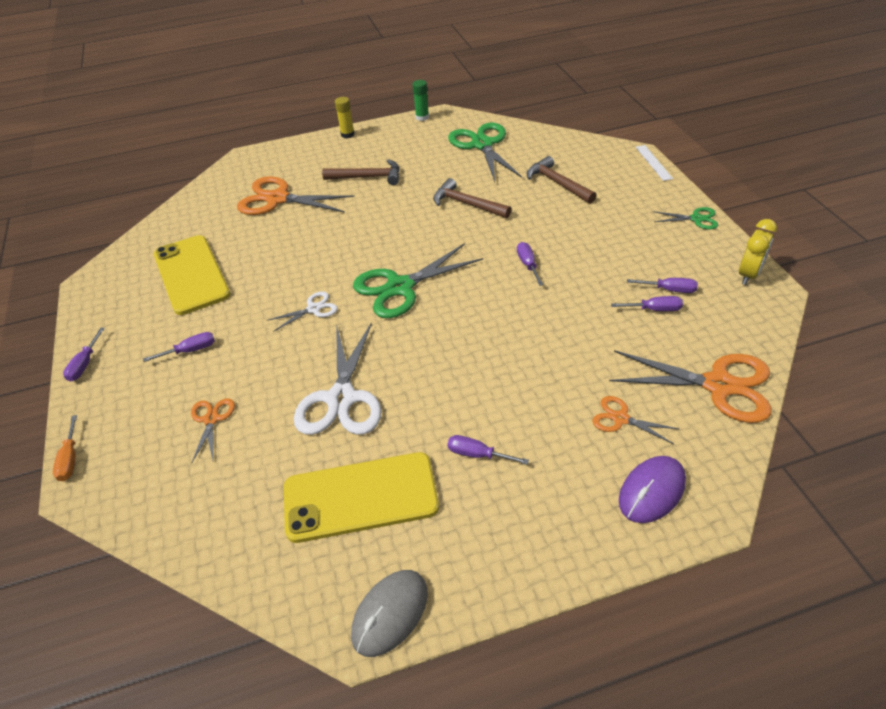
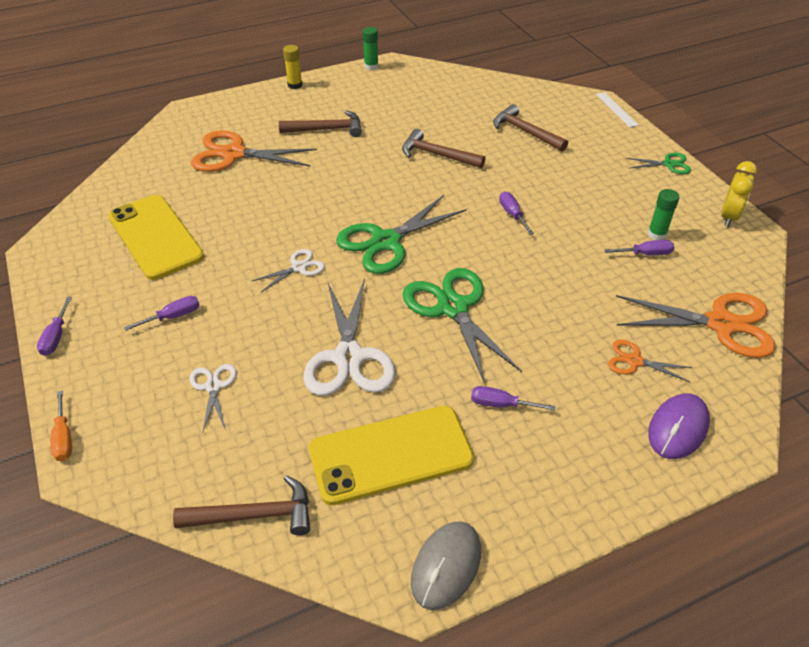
camera: 10 degrees left, 0 degrees up
(211, 419) = (213, 386): orange scissors -> white scissors
(221, 546) = (254, 515): none -> brown hammer
(482, 145) = (440, 94): green scissors -> green scissors (453, 308)
(669, 290) = (656, 234): purple screwdriver -> green glue stick

